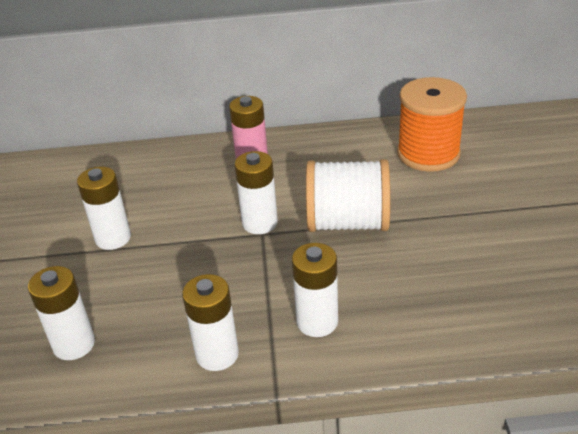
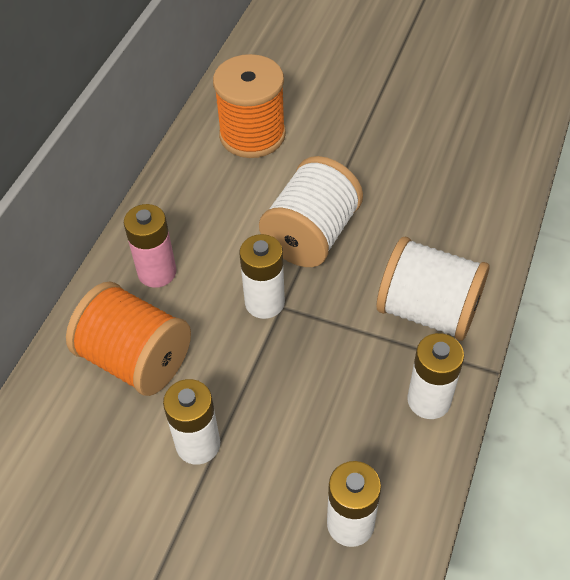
camera: 65 degrees left, 15 degrees up
(171, 183) = (136, 359): none -> orange spool
(317, 322) = (428, 310): white battery -> white spool

